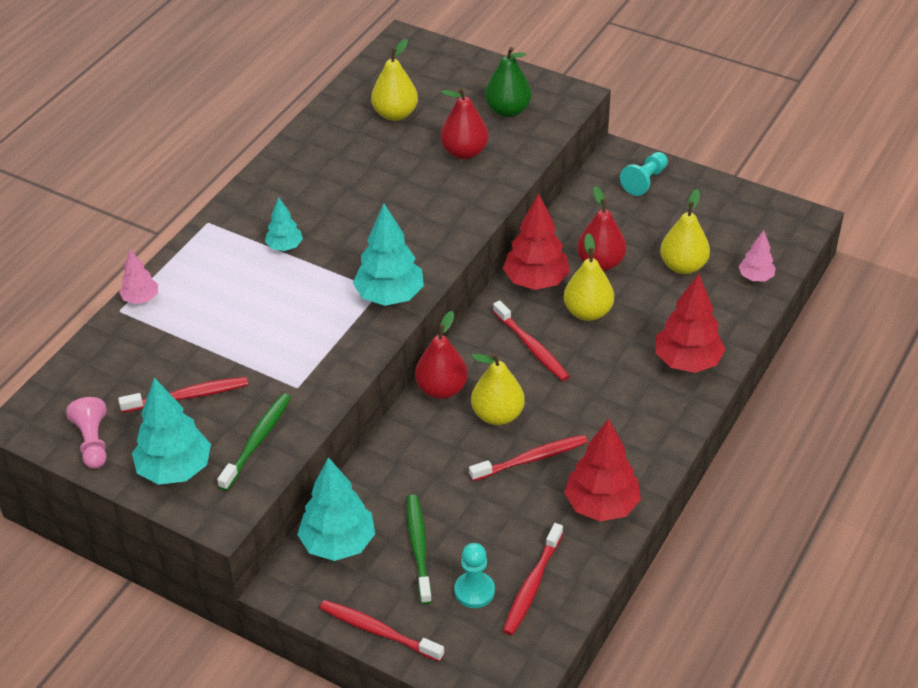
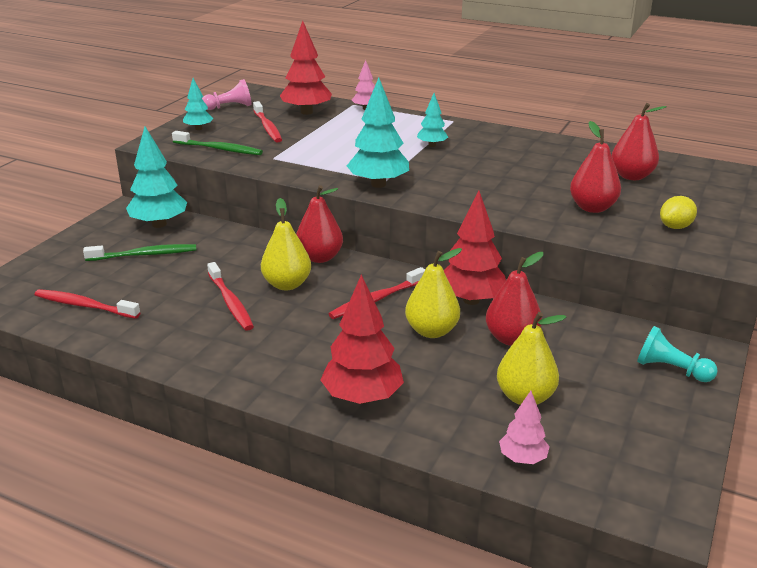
camera: 85 degrees right, 15 degrees down
(175, 469) = (198, 128): turquoise tree -> turquoise tree, size x0.55
(378, 631) = (69, 243): red toothbrush -> none
(395, 114) = (631, 176): yellow pear -> red pear
(474, 591) = (90, 279): turquoise pawn -> none
(508, 110) = (675, 227): green pear -> yellow lemon
(601, 506) = (164, 340): red tree -> red tree (306, 112)

